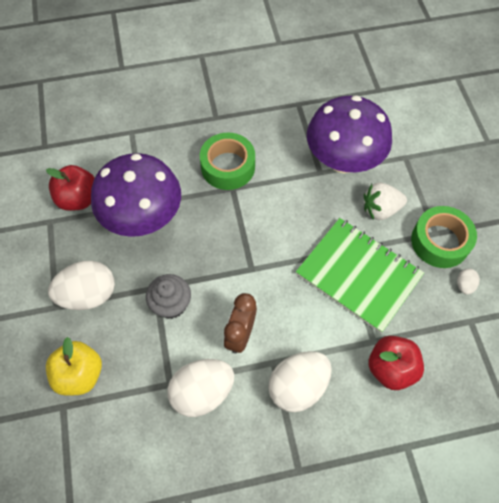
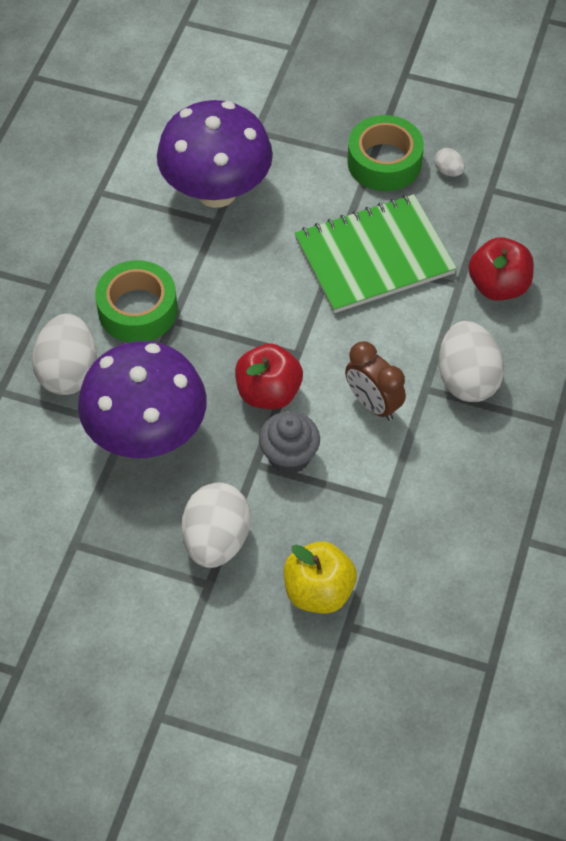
camera: 60 degrees left, 5 degrees down
(78, 199) = (63, 496): red apple -> red apple (268, 392)
(202, 392) = (418, 473): white egg -> white egg (68, 372)
(380, 209) = (307, 192): white strawberry -> none

